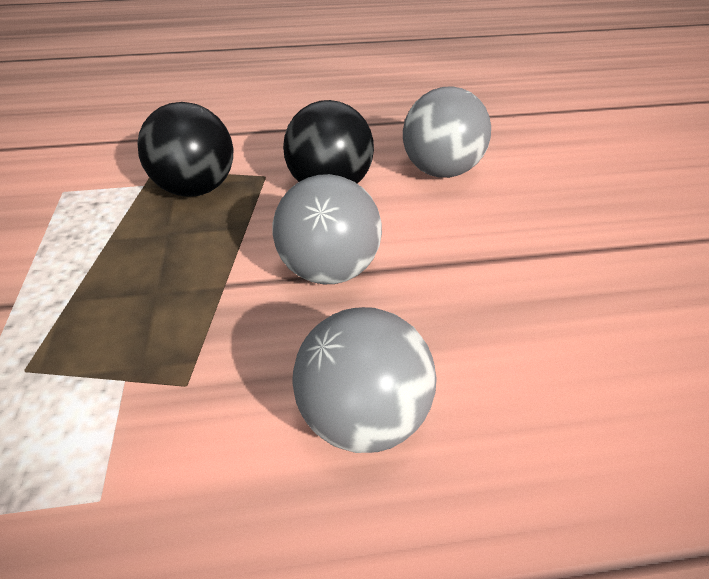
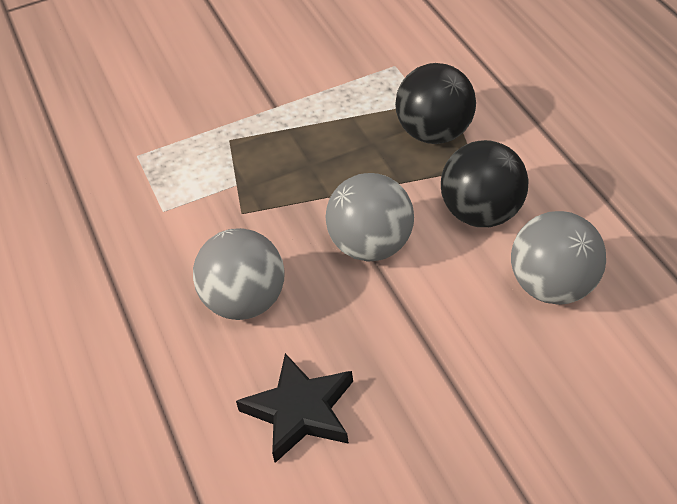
camera: 80 degrees right, 0 degrees up
(564, 389) = (300, 411): none -> black star

